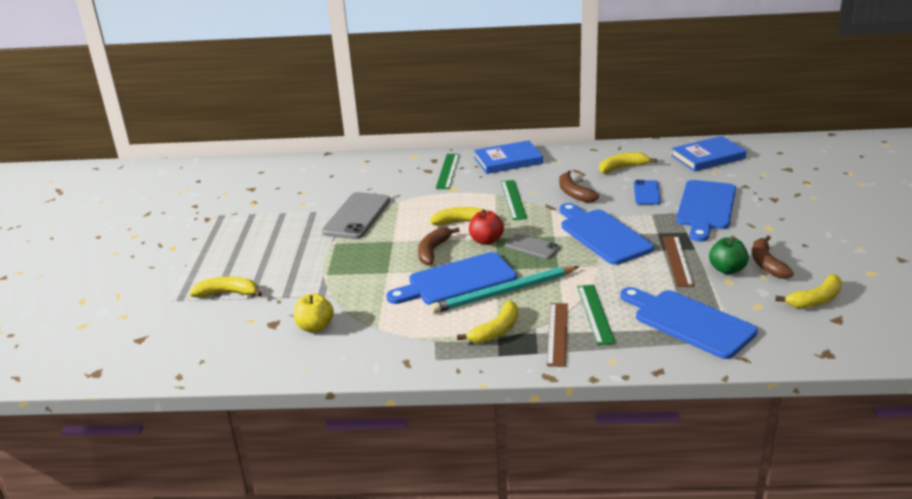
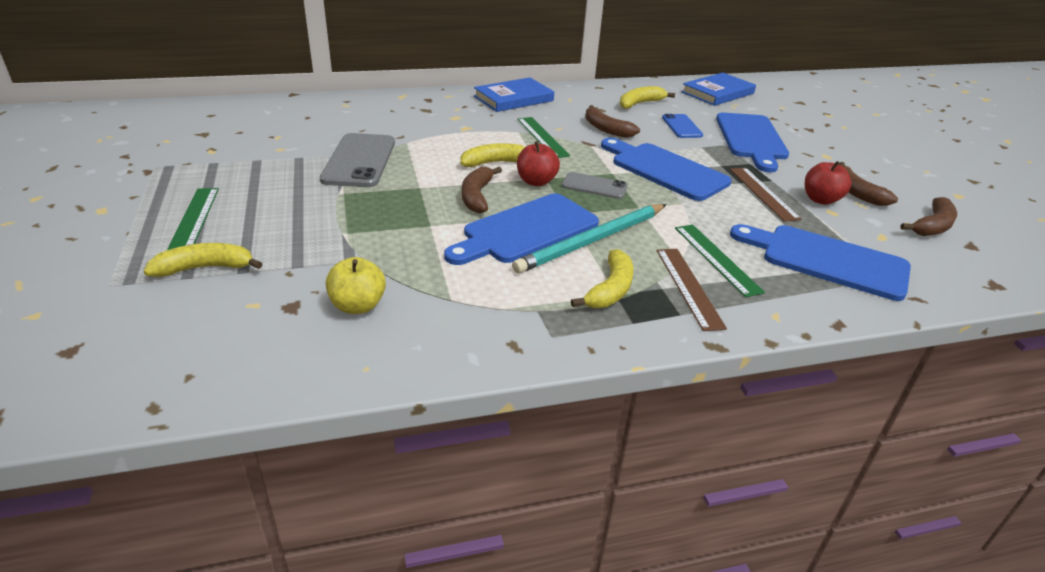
camera: 20 degrees left, 5 degrees up
(448, 171) = (450, 110): green ruler -> green ruler (194, 219)
(727, 269) = (820, 200): green apple -> red apple
(815, 300) = (932, 226): yellow banana -> brown banana

